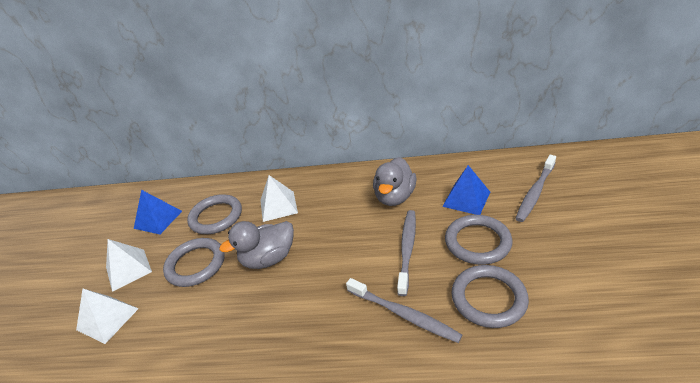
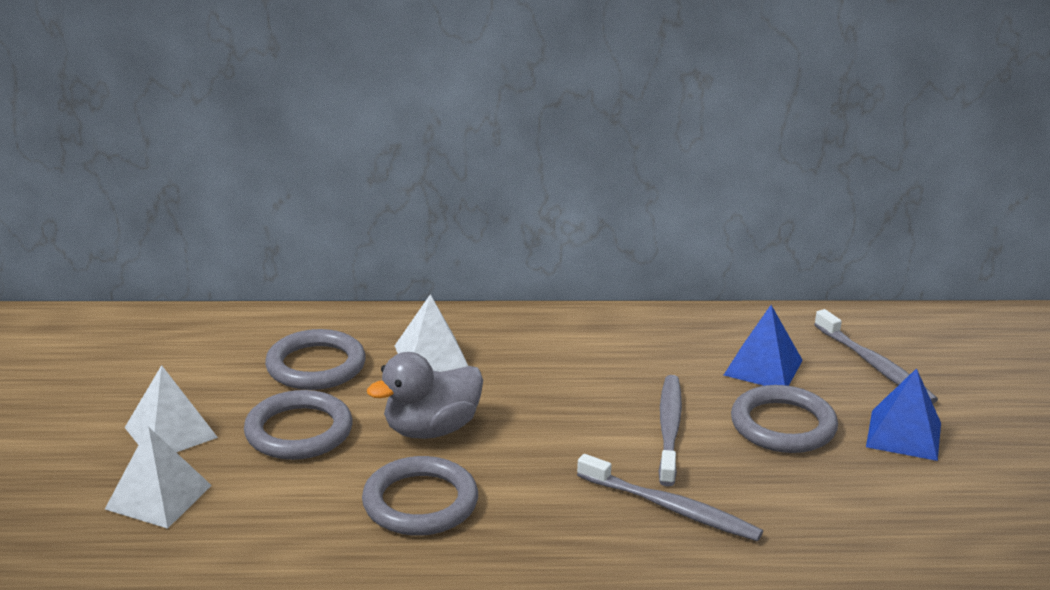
camera: 10 degrees left, 10 degrees down
(158, 219) = (201, 363): blue pyramid -> blue pyramid (903, 435)
(395, 197) = (641, 357): grey duck -> none
(488, 298) = (801, 494): grey ring -> grey ring (420, 502)
(535, 192) = (875, 366): grey toothbrush -> grey toothbrush turned 60 degrees counterclockwise

